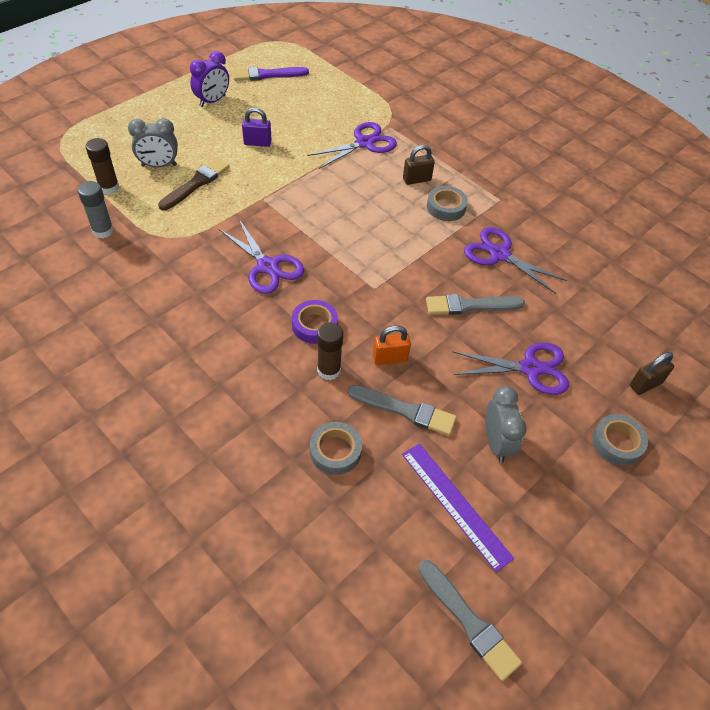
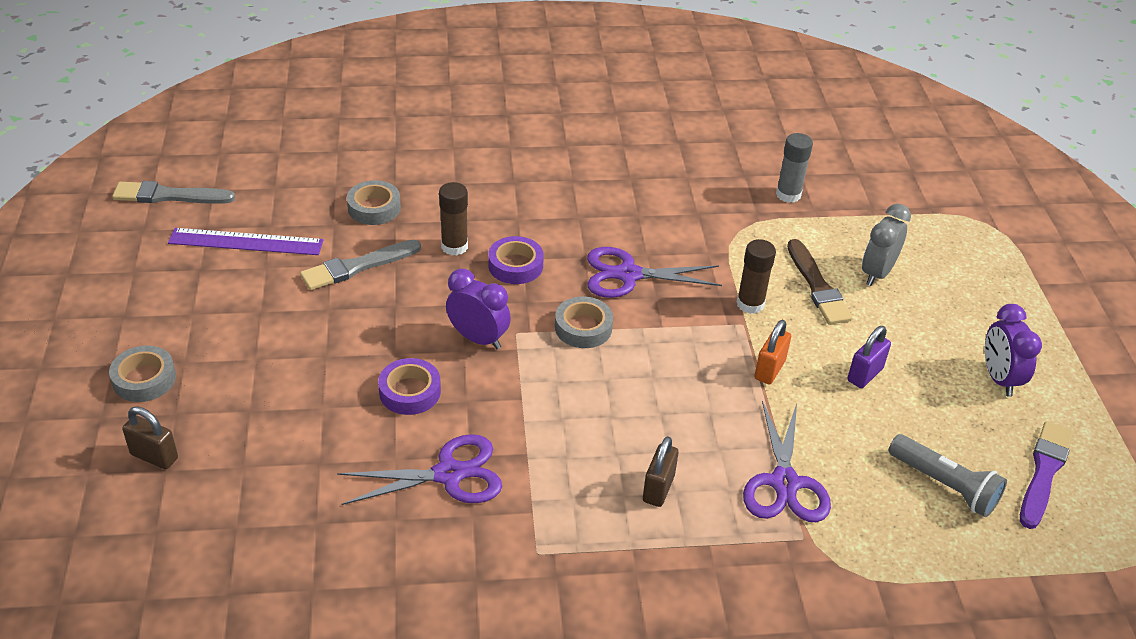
camera: 130 degrees right, 10 degrees down
(109, 187) = (861, 223): brown glue stick -> brown glue stick (750, 304)
(309, 98) = (944, 485): none -> grey flashlight
(390, 358) = (420, 291): orange padlock -> orange padlock (769, 370)
(398, 302) = (478, 338): none -> purple clock
(446, 207) = (578, 482): grey tape -> grey tape (583, 327)
(470, 305) = (410, 392): grey brush -> purple tape
(496, 443) = (256, 300): grey clock -> none
(530, 368) = (287, 380): purple scissors -> none
(645, 384) = (154, 456): brown padlock -> brown padlock turned 75 degrees counterclockwise

